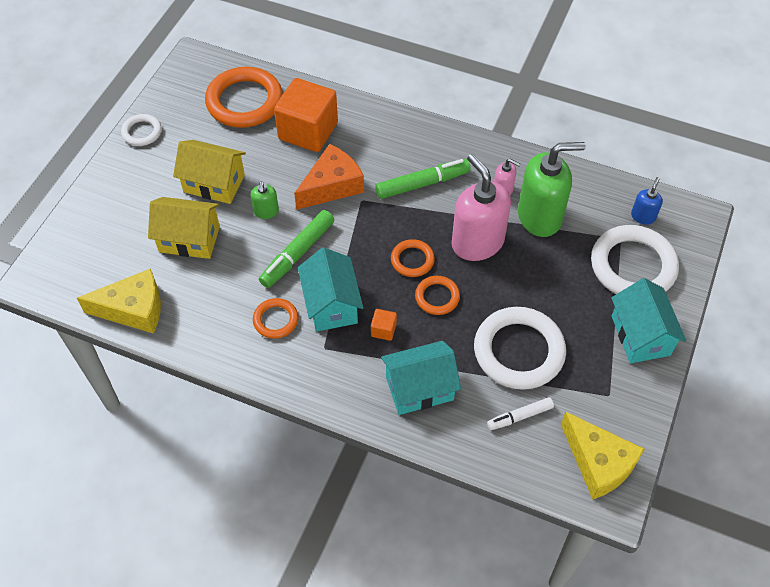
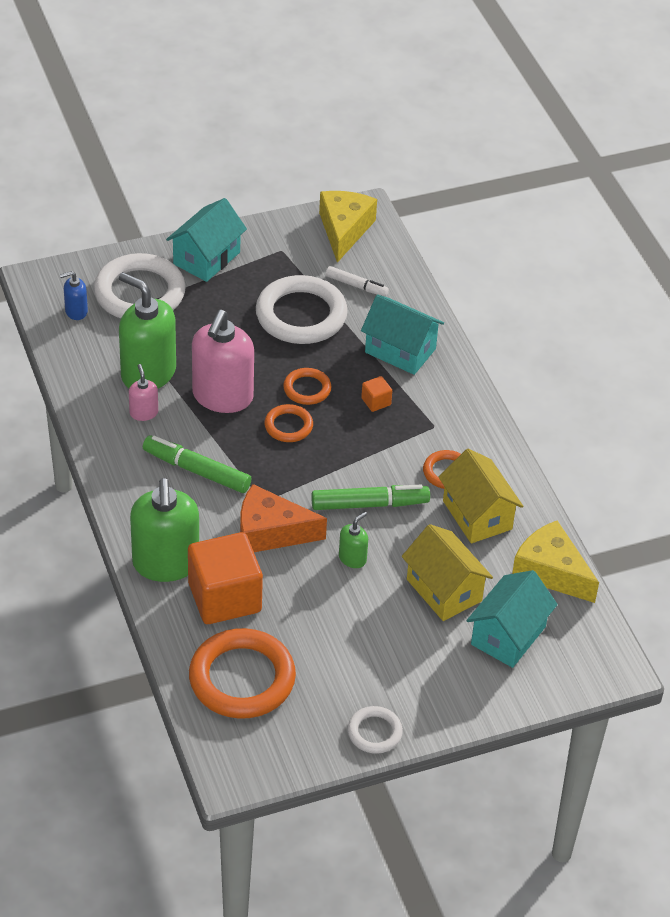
camera: 135 degrees left, 10 degrees down
(214, 183) = (367, 621): yellow house -> yellow house (477, 515)
(331, 304) = (391, 448): turquoise house -> turquoise house (508, 635)
(363, 121) = (166, 563): none -> green soap dispenser

